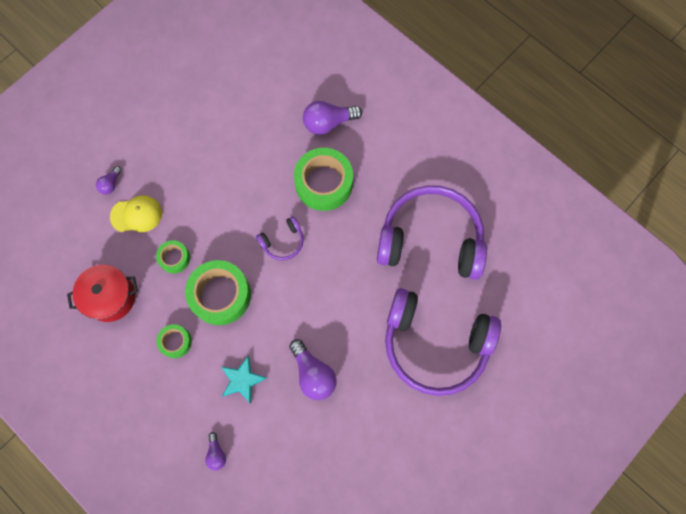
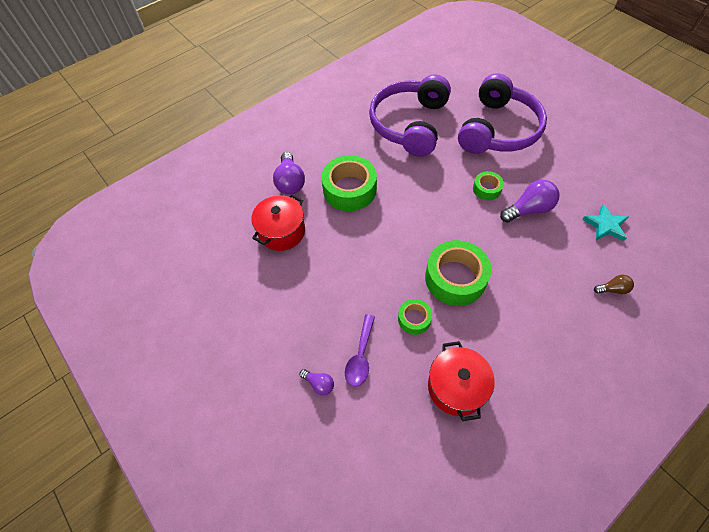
camera: 80 degrees left, 15 degrees down
(136, 215) = (360, 356): yellow cap -> purple spoon
(175, 342) = (504, 321): green tape -> green tape (486, 189)
(216, 453) = (612, 289): purple light bulb -> brown light bulb
(242, 380) = (539, 264): turquoise star -> turquoise star (605, 225)
(264, 126) = (282, 232): none -> red pot
(283, 241) = (403, 224): purple headphones -> none

